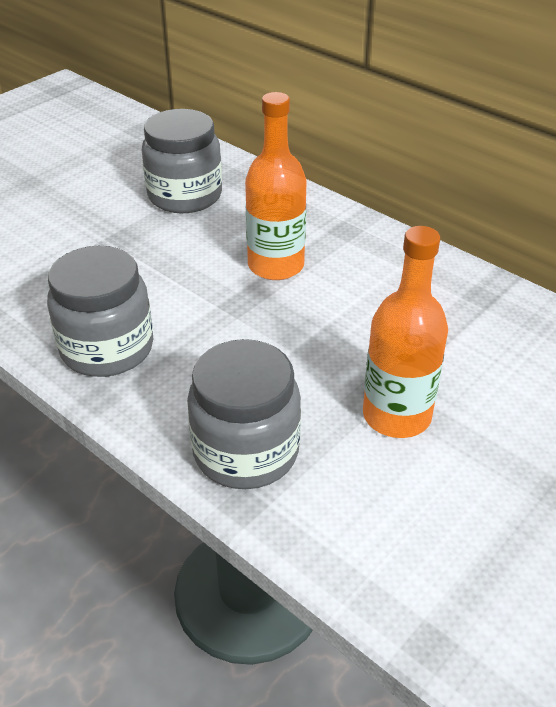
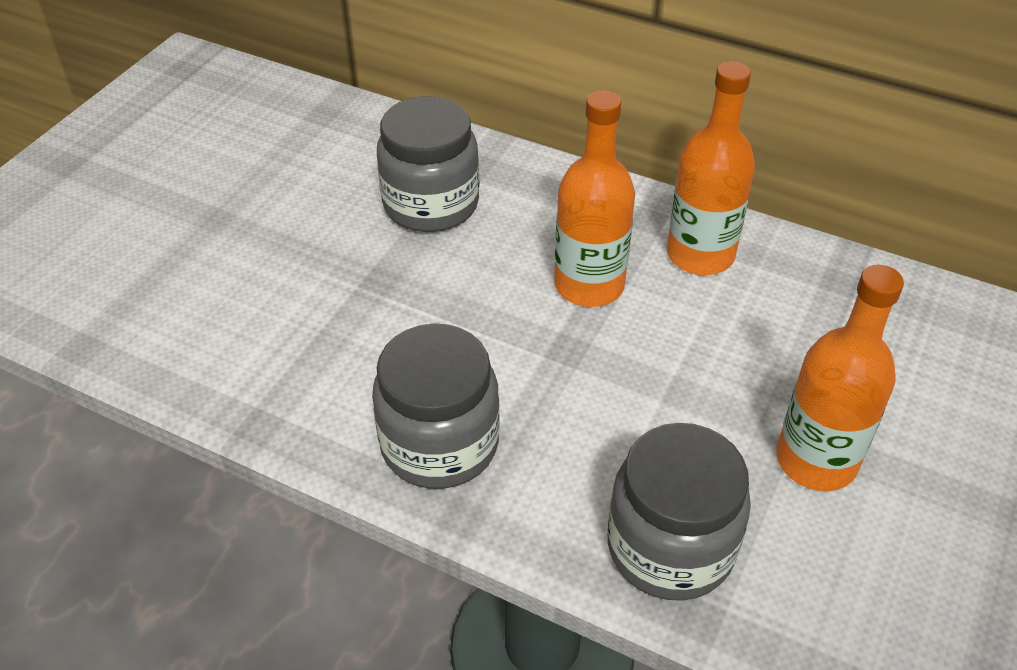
camera: 15 degrees left, 5 degrees up
(374, 259) = (700, 255): none -> orange bottle

